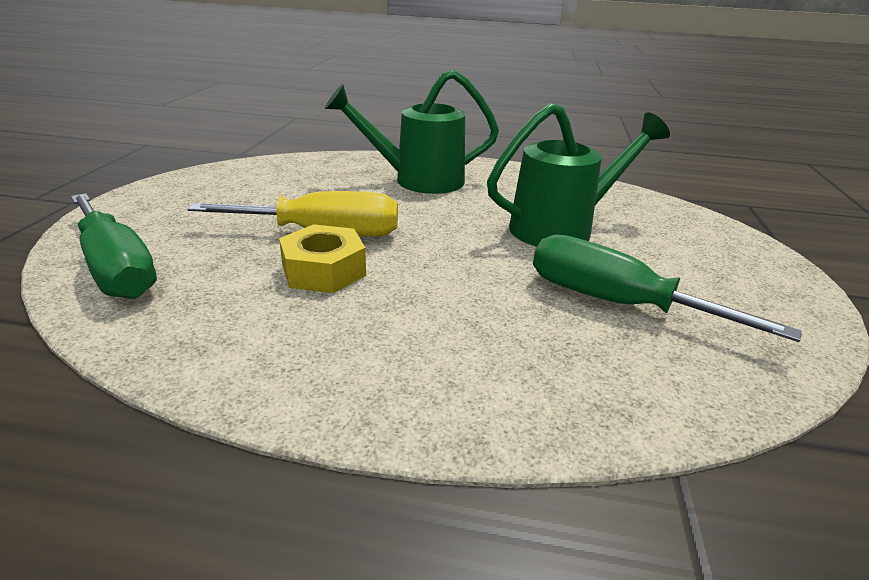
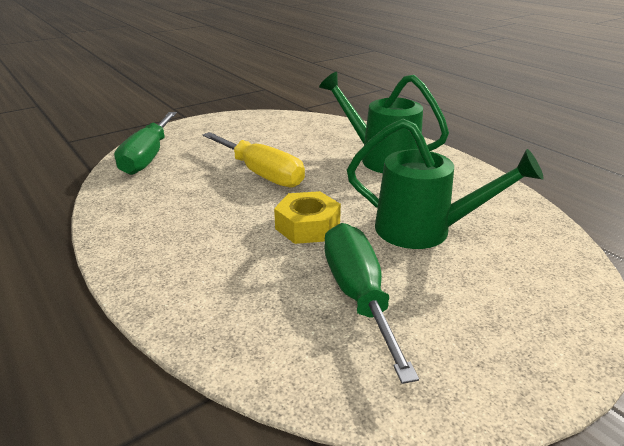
camera: 45 degrees right, 0 degrees up
(324, 270) = (227, 195): yellow nut -> yellow nut (307, 226)

